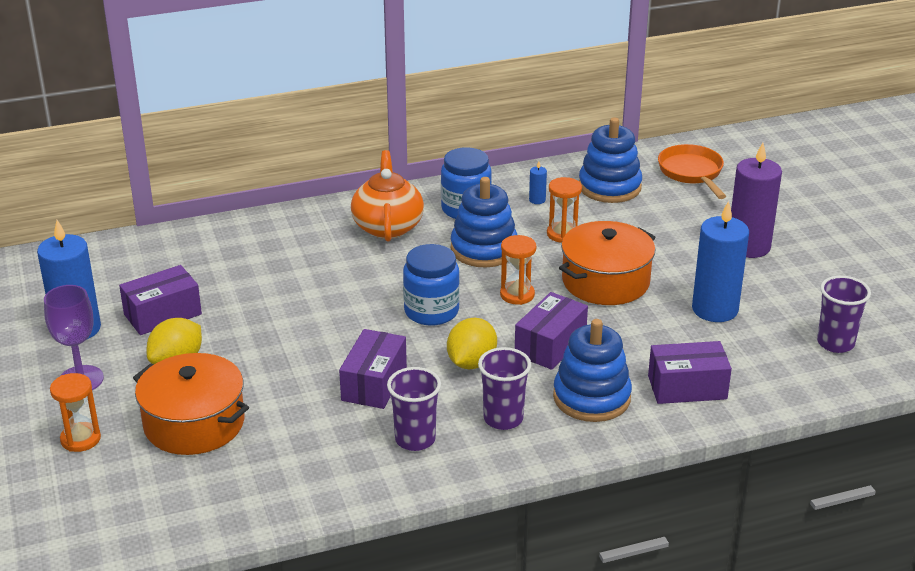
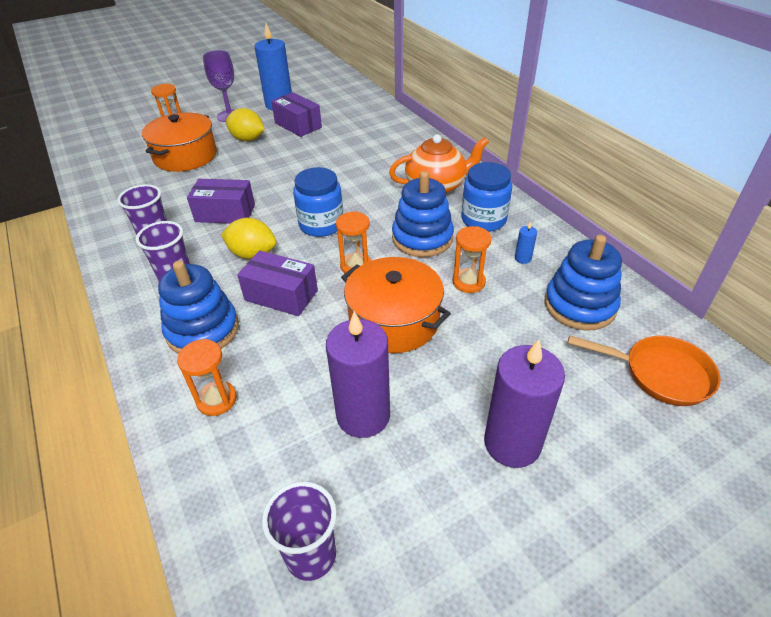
camera: 80 degrees right, 10 degrees up
(687, 387) = (216, 400): purple box -> orange hourglass
(692, 173) = (660, 374): orange pan -> orange pan turned 45 degrees clockwise
(715, 309) = (363, 415): blue candle -> purple candle

